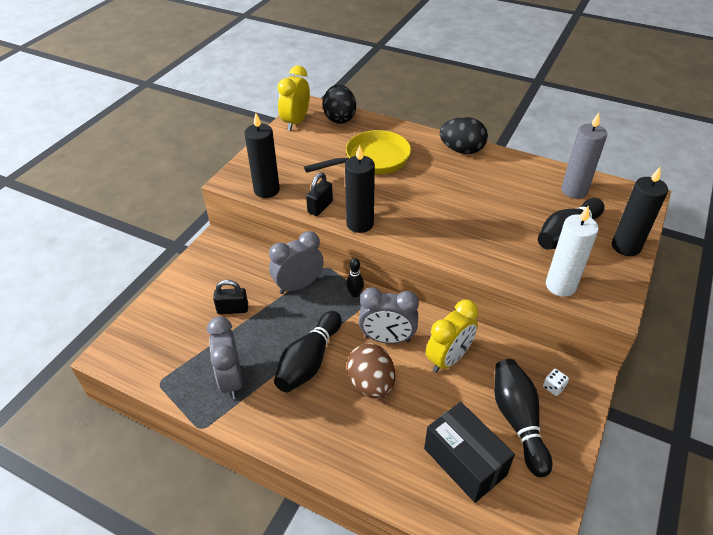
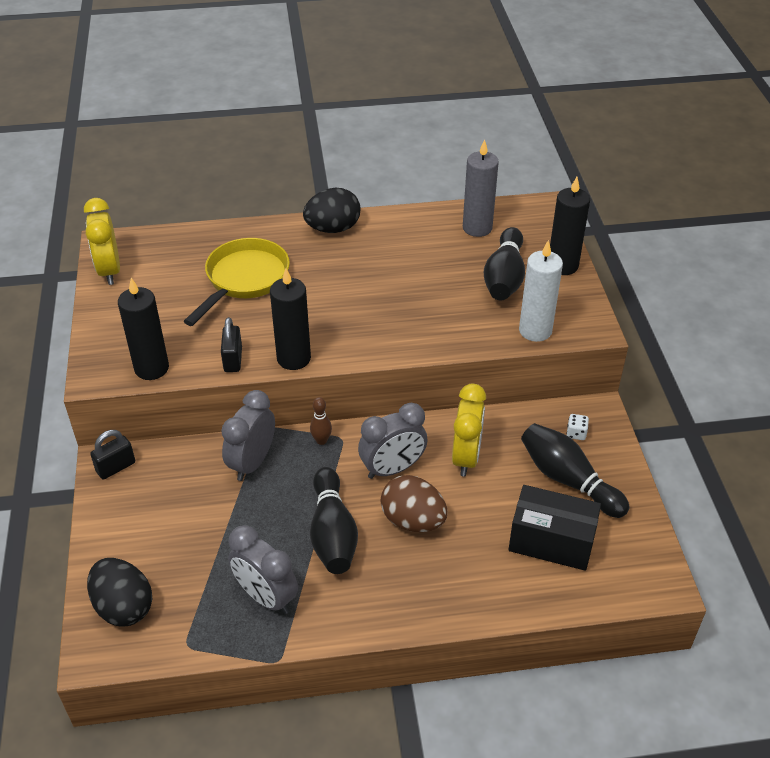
camera: 35 degrees left, 0 degrees up
(233, 309) = (200, 526): black padlock -> black padlock (116, 467)
(339, 118) = (160, 245): black egg -> black egg (124, 607)
(355, 294) = (321, 440): black bowling pin -> brown bowling pin

